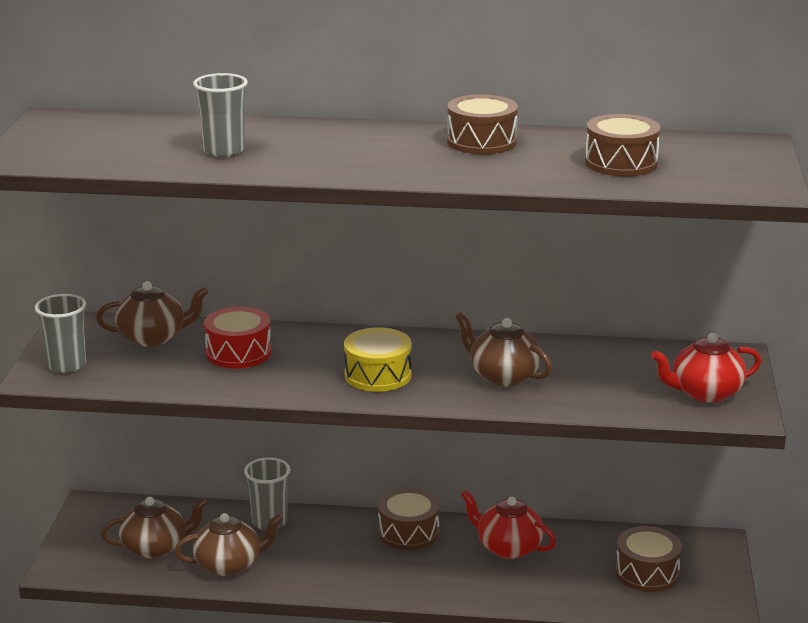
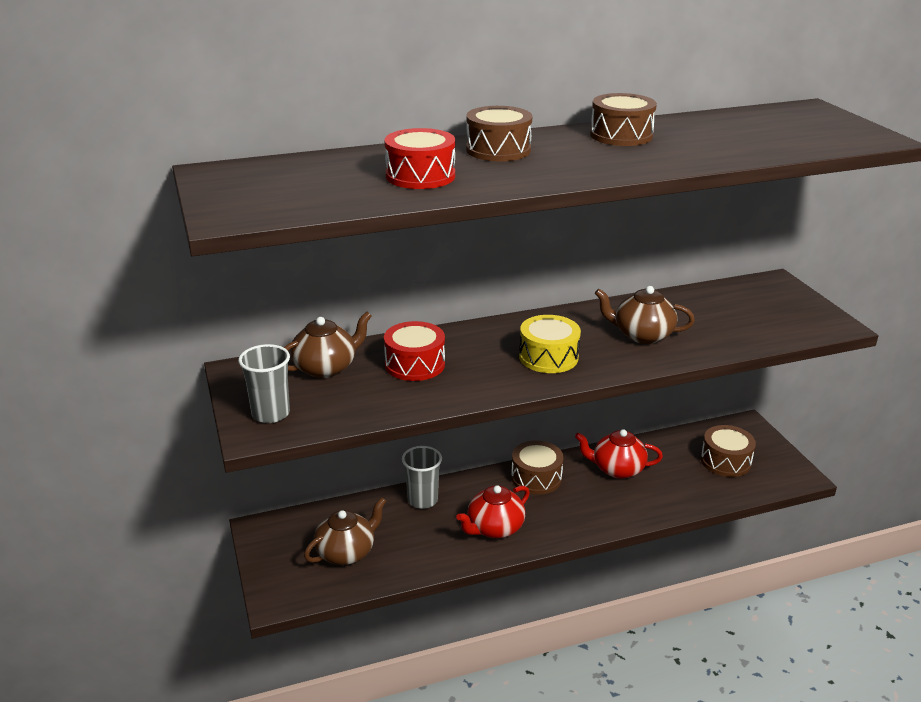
camera: 25 degrees left, 5 degrees up
(224, 151) = (420, 176): grey cup -> red drum
(229, 565) = (421, 549): brown teapot -> none
(621, 163) = (749, 135): brown drum -> brown drum (498, 150)
(705, 393) = (792, 315): red teapot -> red teapot (494, 528)

